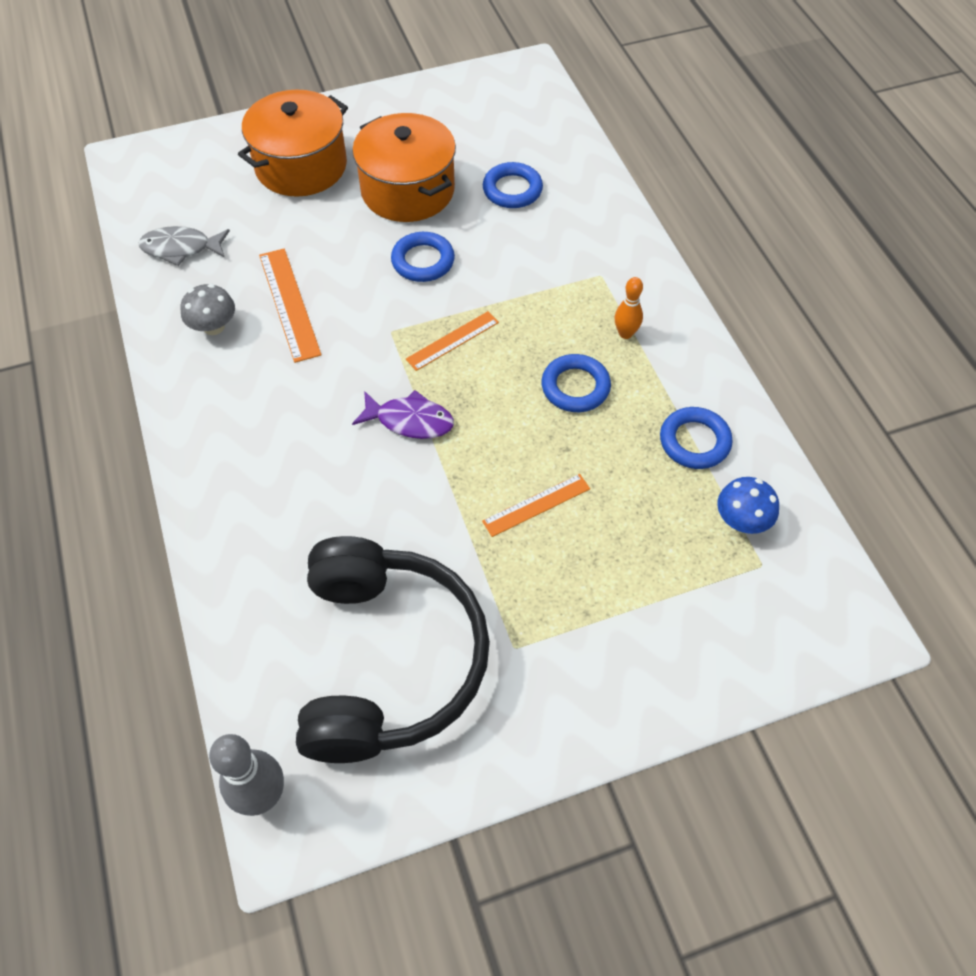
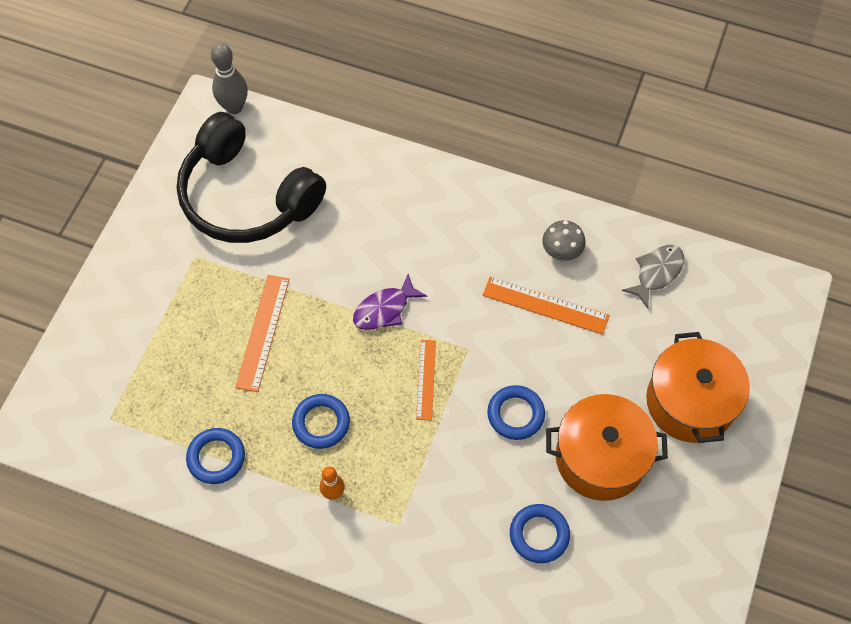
camera: 130 degrees right, 5 degrees up
(536, 505) = (263, 332): orange ruler -> orange ruler, size x1.50
(741, 520) = (144, 433): blue mushroom -> none

